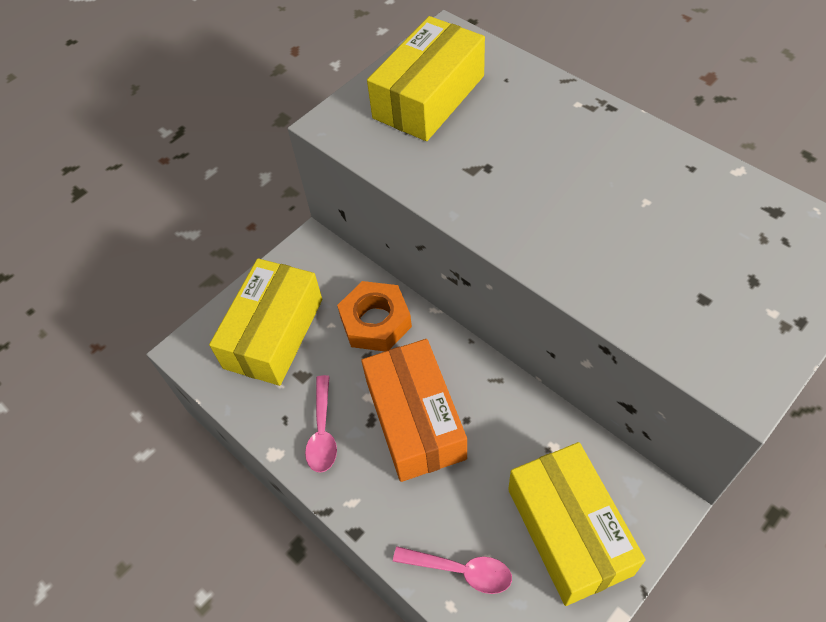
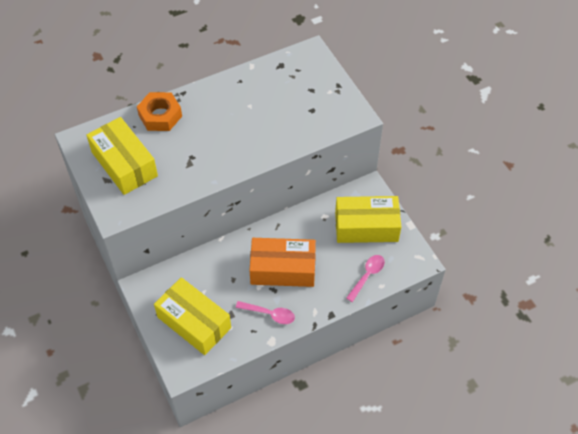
camera: 75 degrees left, 0 degrees up
(375, 322) = (214, 268): orange nut -> orange nut (160, 116)

